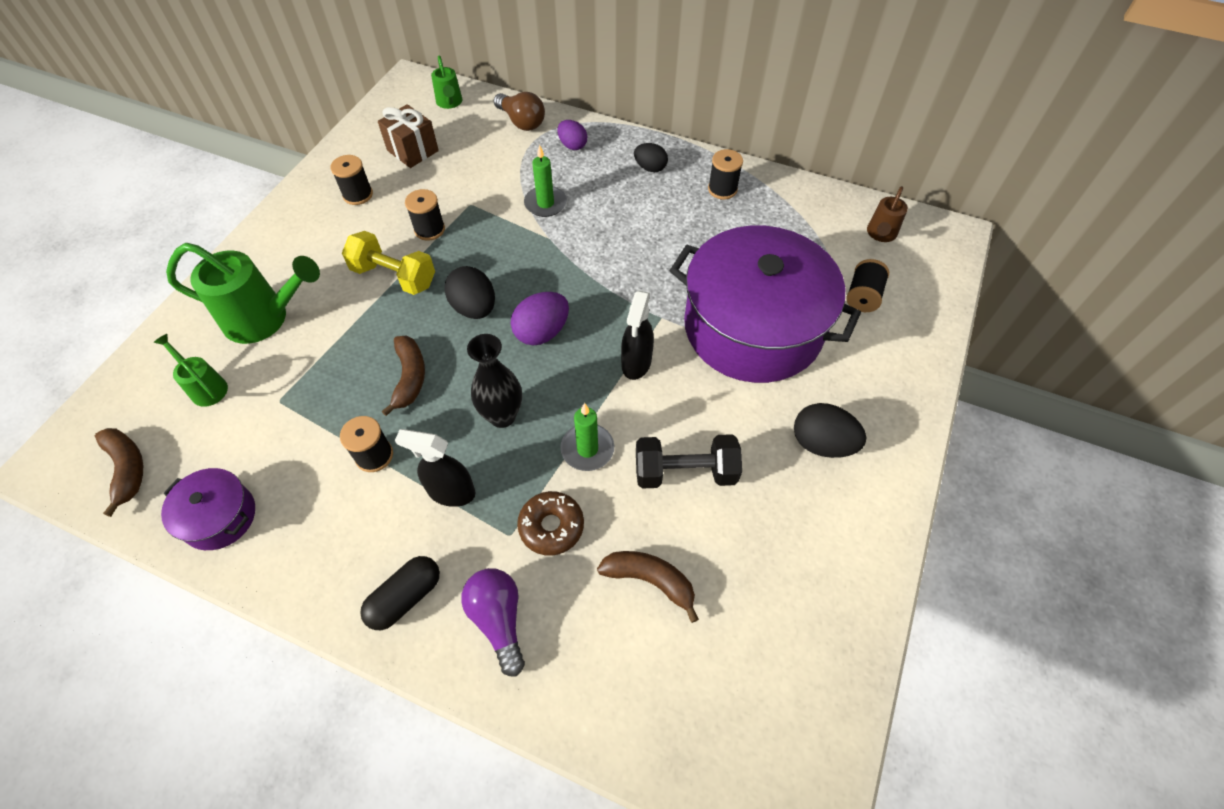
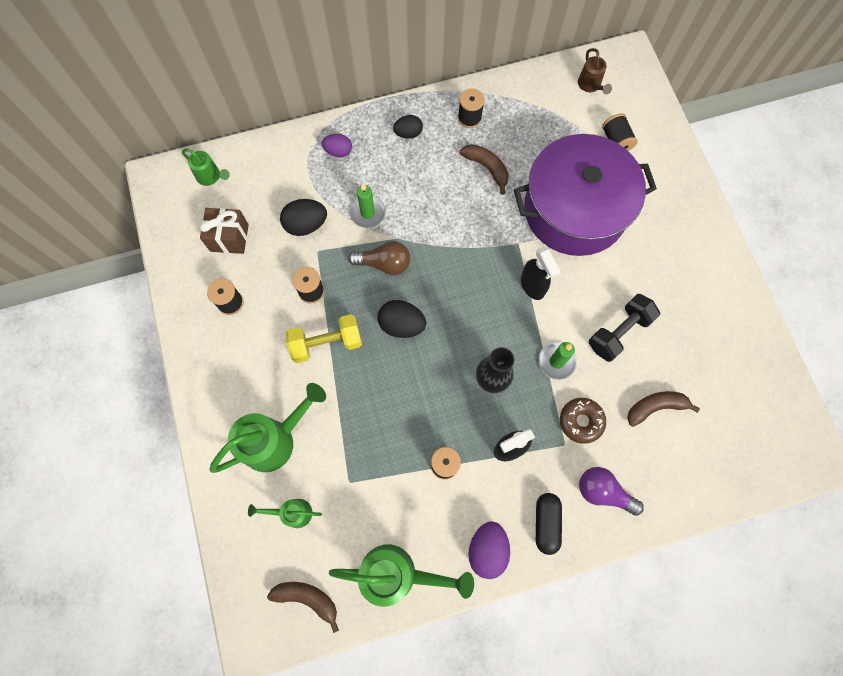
camera: 40 degrees left, 15 degrees up
(219, 517) = (397, 574): purple pot -> green watering can
(409, 377) = (412, 402): brown banana -> brown banana (487, 168)
(521, 122) = (282, 156): brown light bulb -> brown light bulb (384, 264)
(542, 332) = (459, 309): purple egg -> purple egg (487, 549)
(821, 443) = (671, 258): black egg -> black egg (306, 225)

